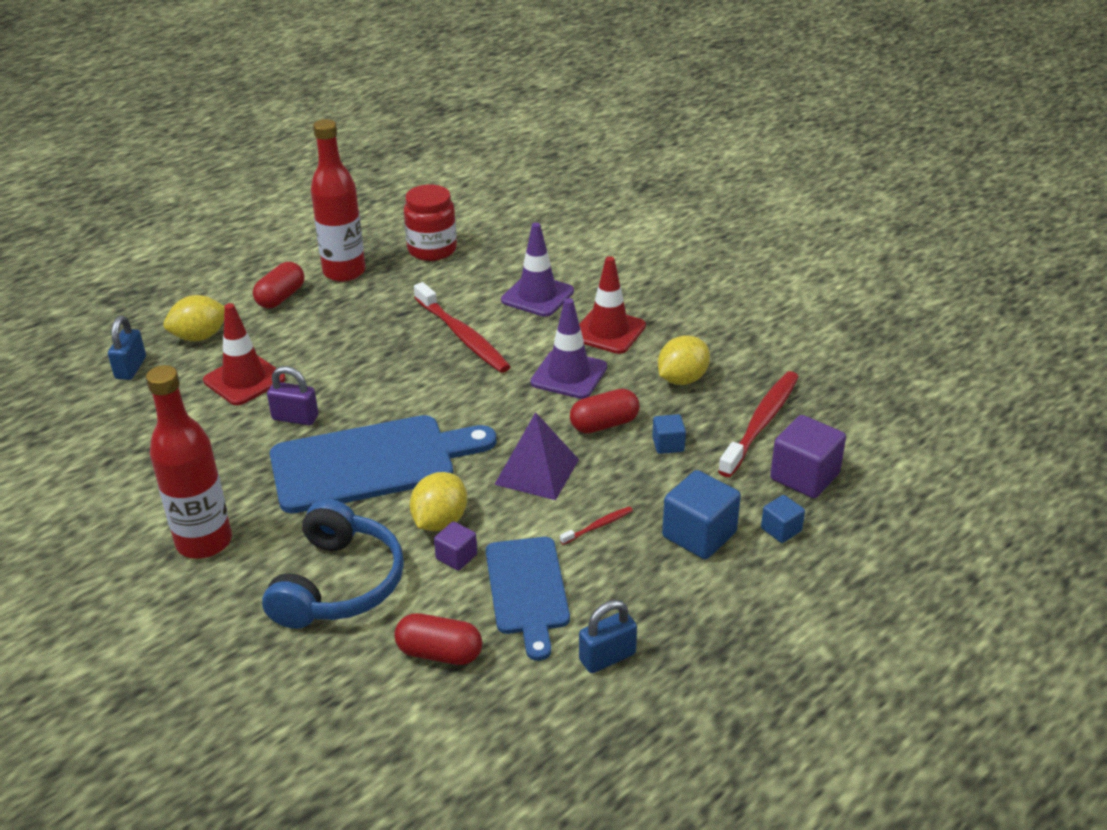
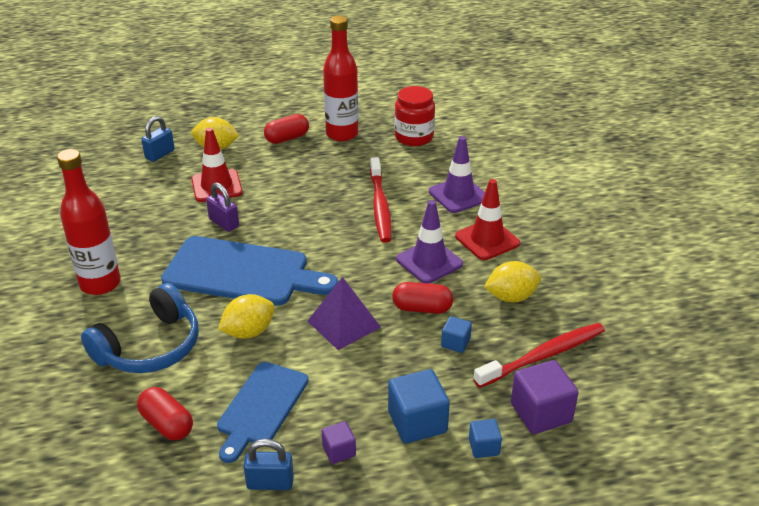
camera: 30 degrees right, 0 degrees up
(456, 557) = (237, 361): purple cube -> purple cube (339, 451)
(598, 526) = (350, 382): red toothbrush -> none

